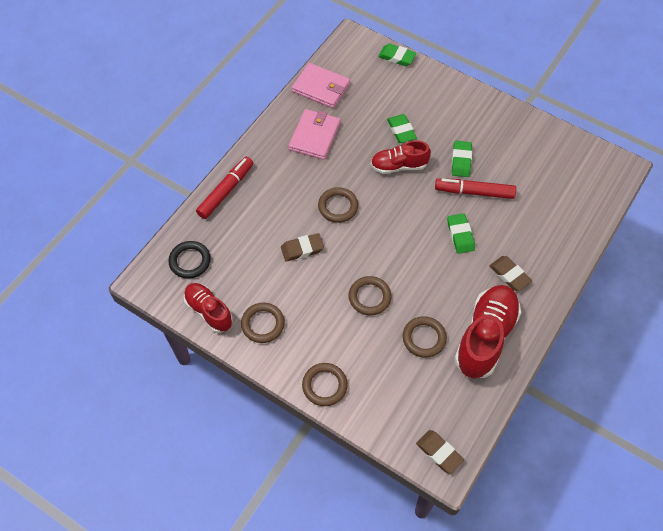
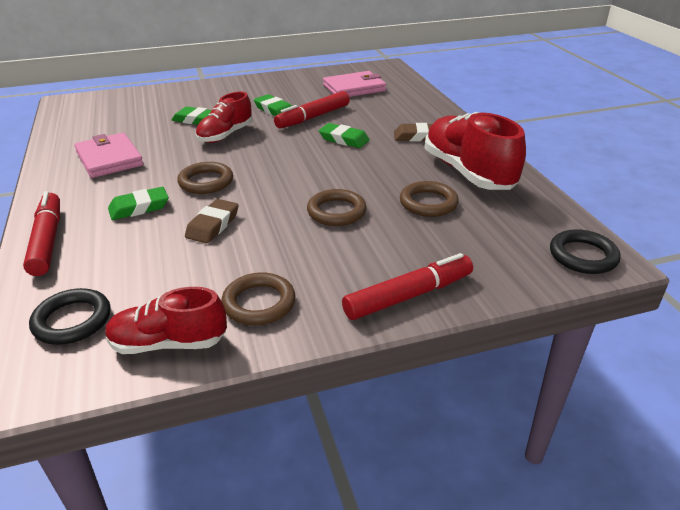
camera: 50 degrees left, 25 degrees down
(321, 88) = (72, 134): pink wallet -> pink wallet (354, 88)
(324, 385) = (408, 296): brown ring -> red marker
(397, 57) = (127, 93): green eraser -> green eraser (139, 208)
(439, 453) = (583, 256): brown eraser -> black ring

